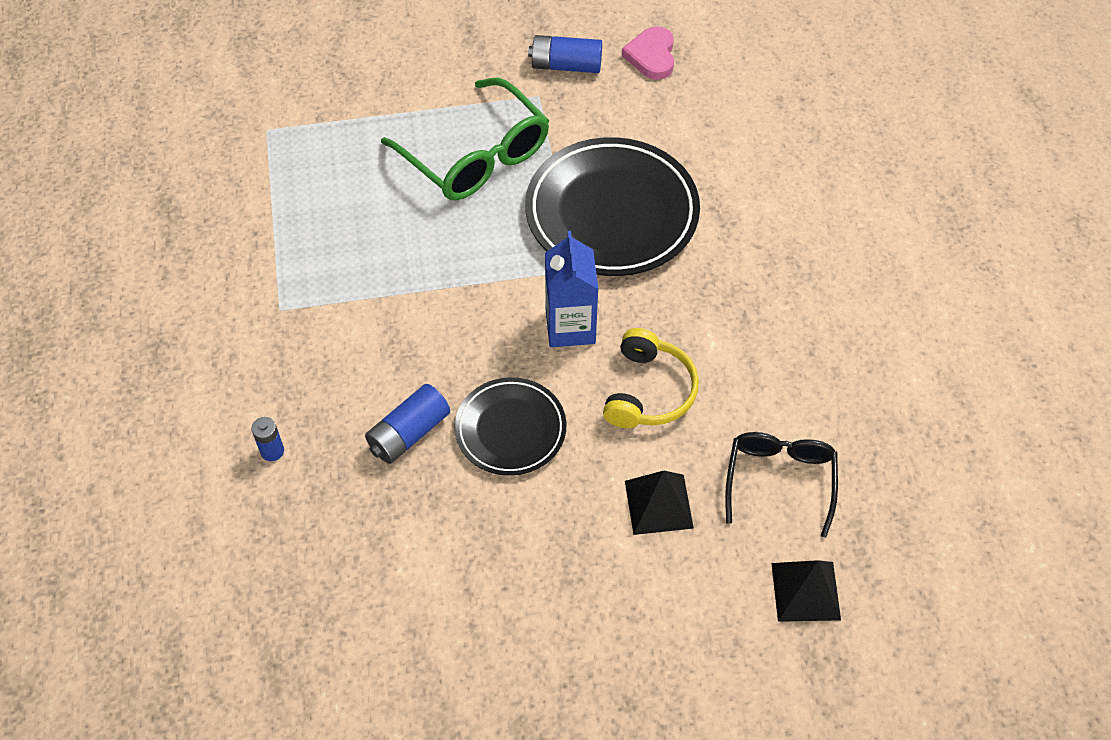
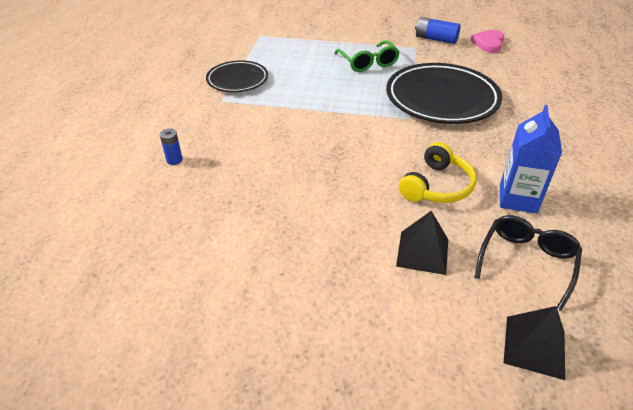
camera: 20 degrees right, 15 degrees down
(409, 433) = (263, 171): blue battery -> none
(476, 156) = (368, 63): green glasses -> green glasses, size x0.66
(510, 430) = (331, 184): black plate -> black plate (237, 80)
(570, 327) = (394, 143): blue carton -> blue carton (518, 199)

